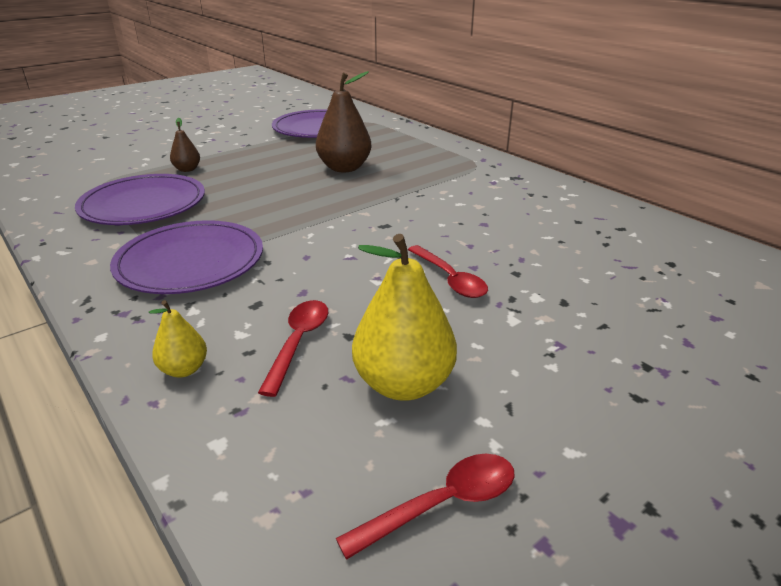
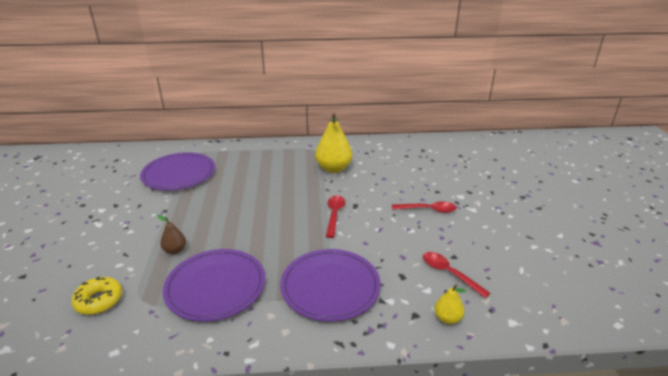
camera: 55 degrees left, 0 degrees up
(90, 169) = (99, 300): none -> yellow donut
(344, 168) = (263, 189): brown pear -> none
(403, 384) = (500, 255): yellow pear -> yellow pear (333, 168)
(442, 504) = (574, 275): red spoon -> red spoon (334, 215)

